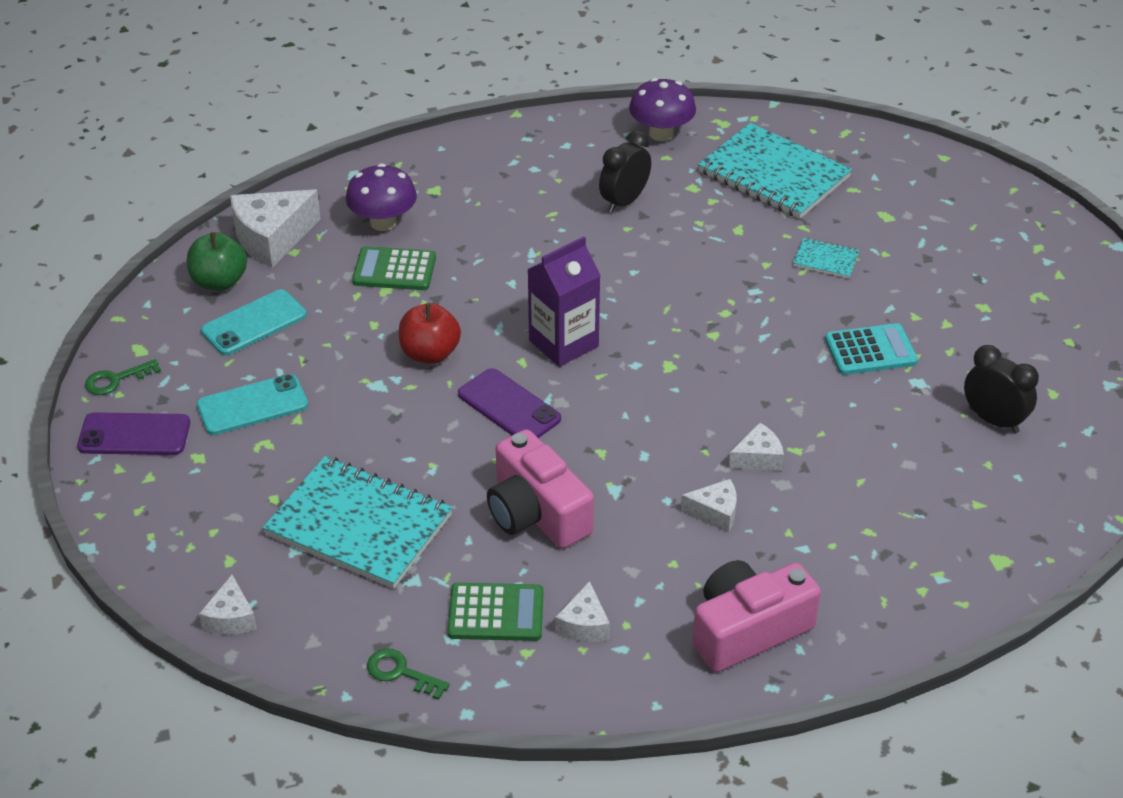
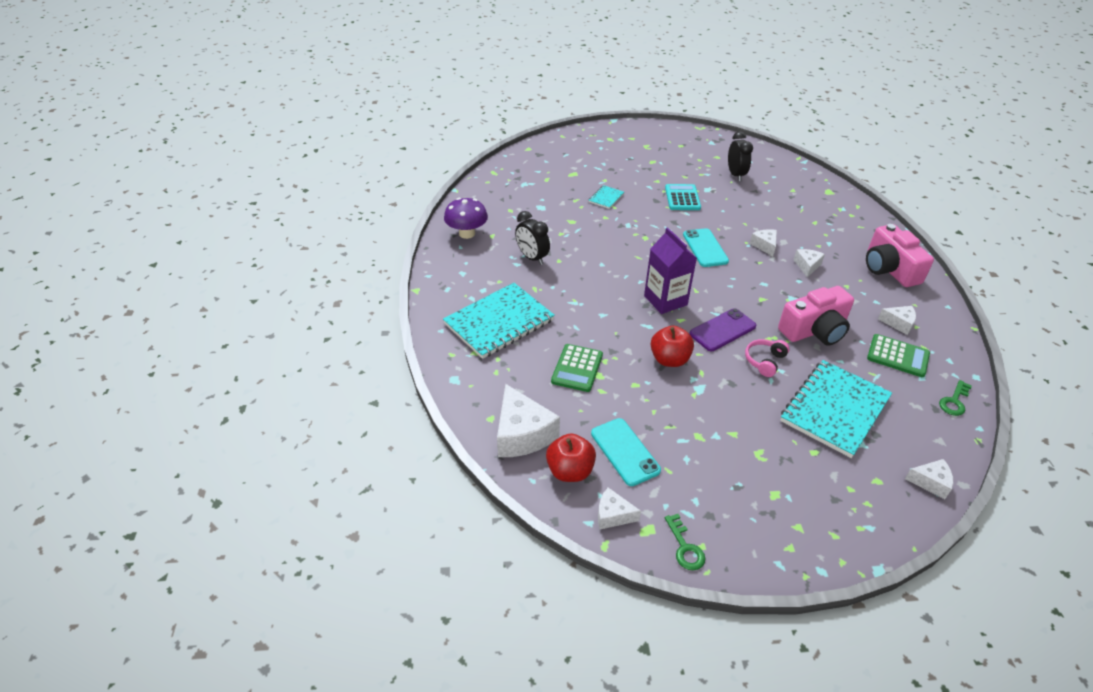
camera: 80 degrees left, 0 degrees up
(134, 435) = (751, 536): purple phone -> none
(158, 321) = (613, 515): none -> white cheese
(219, 282) = (570, 471): green apple -> red apple
(252, 405) = (718, 458): turquoise phone -> turquoise phone (705, 248)
(383, 222) = (520, 369): purple mushroom -> none
(448, 452) = (764, 361): none -> pink headphones
(496, 613) = (897, 356): green calculator -> green calculator turned 105 degrees clockwise
(773, 175) = (524, 201): turquoise notebook -> turquoise notebook (499, 322)
(993, 420) = (735, 175): black clock -> black clock turned 120 degrees clockwise

